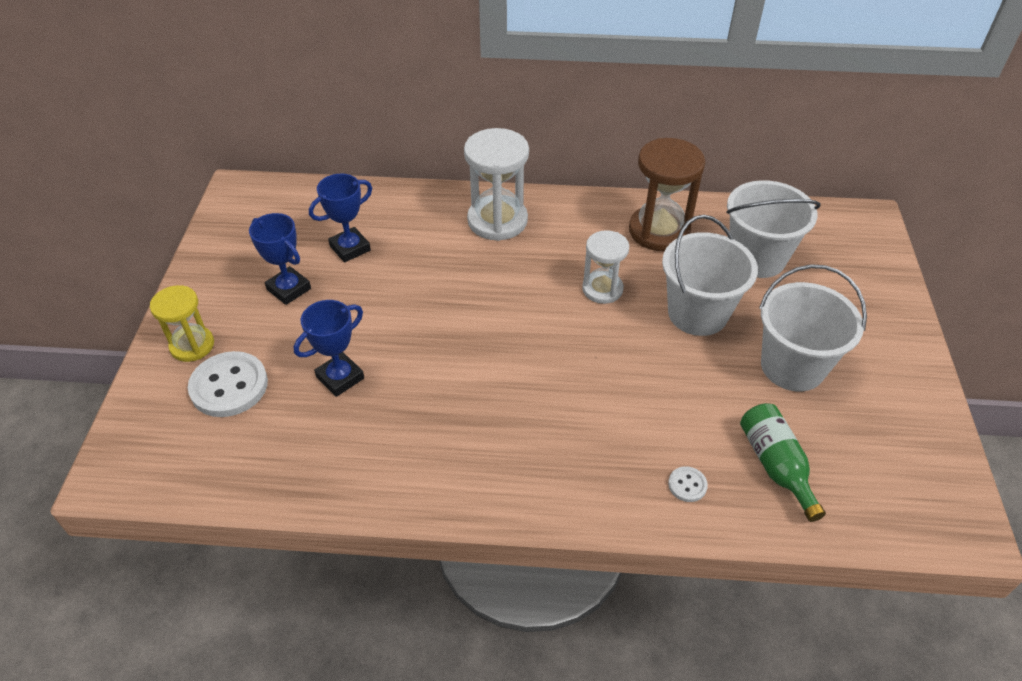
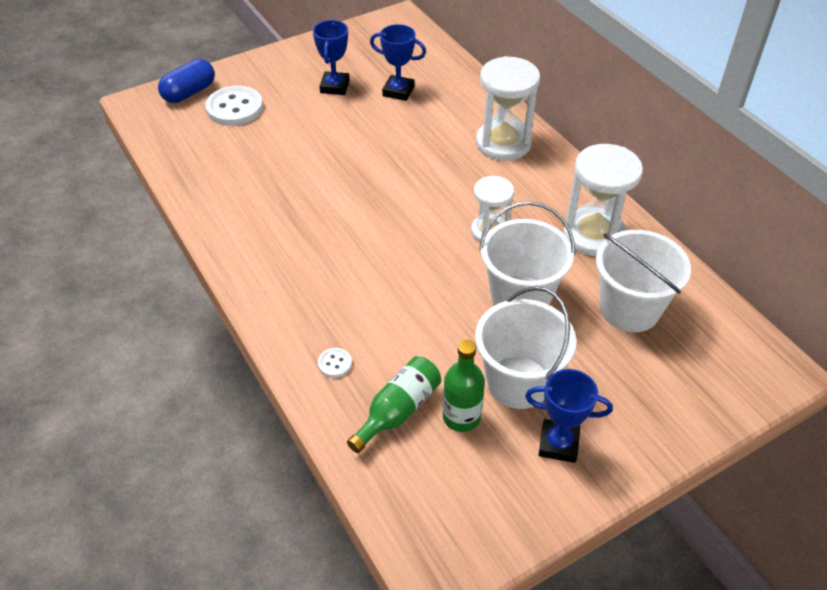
camera: 55 degrees right, 0 degrees up
(153, 415) = (189, 93): none -> blue capsule
(192, 345) = (252, 76): yellow hourglass -> none
(340, 378) = (282, 148): blue trophy -> blue trophy (558, 444)
(659, 231) = (593, 234): brown hourglass -> white hourglass
(809, 424) = (461, 417): none -> green bottle

